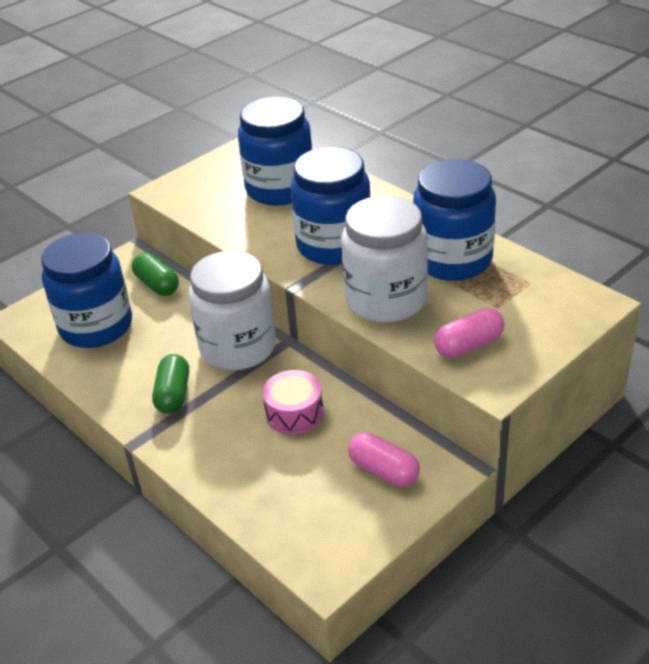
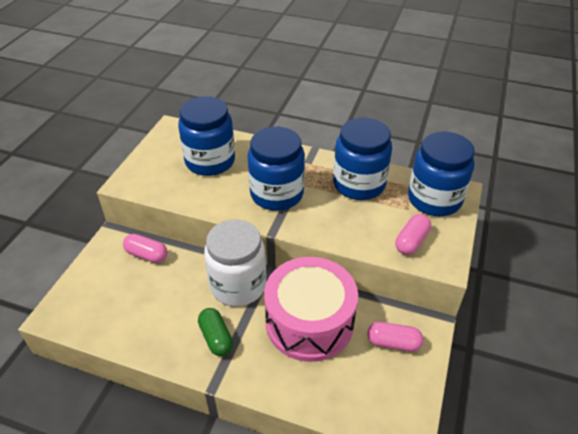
camera: 30 degrees left, 5 degrees up
(96, 326) = (120, 303): blue jar -> blue jar (434, 199)
(157, 285) = (147, 255): green capsule -> pink capsule
(294, 413) = (309, 322): pink drum -> pink drum, size x2.12
(386, 300) = (338, 224): white jar -> none

